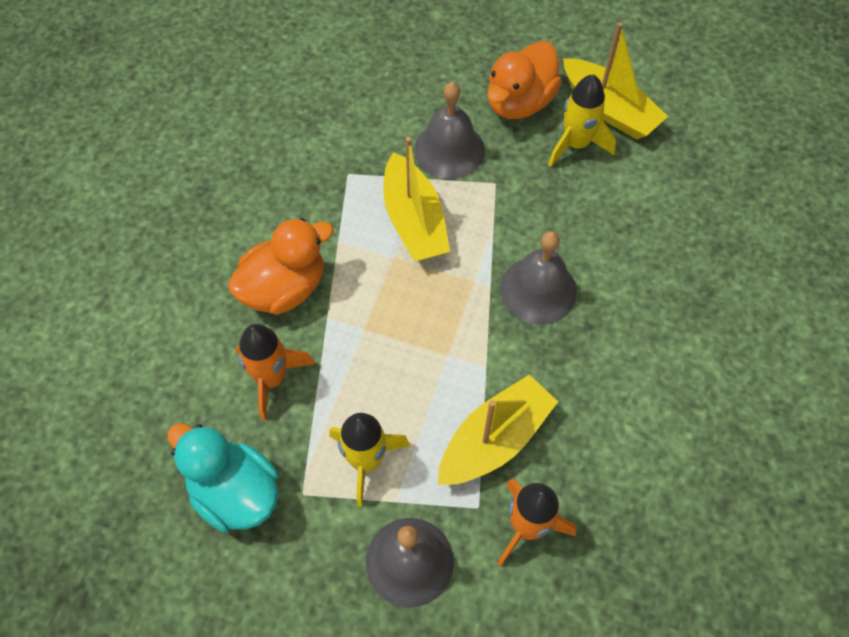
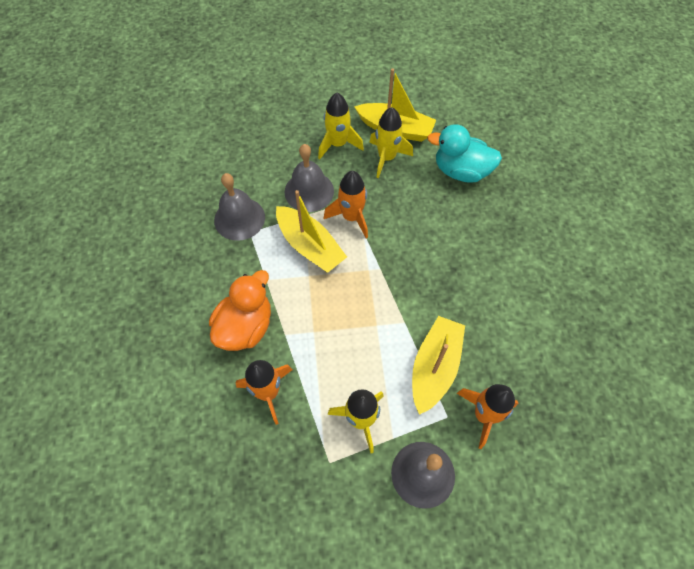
camera: 25 degrees left, 0 degrees up
(235, 492) = (283, 483): turquoise duck -> turquoise duck (461, 171)
(487, 205) = (351, 217): none -> orange rocket
(519, 102) = (338, 144): orange duck -> yellow rocket
(538, 290) = (411, 259): grey bell -> grey bell (239, 218)

